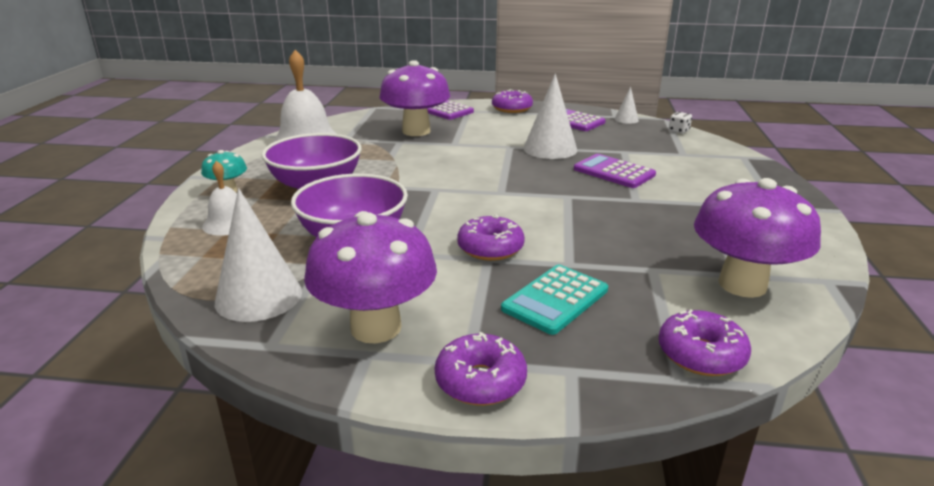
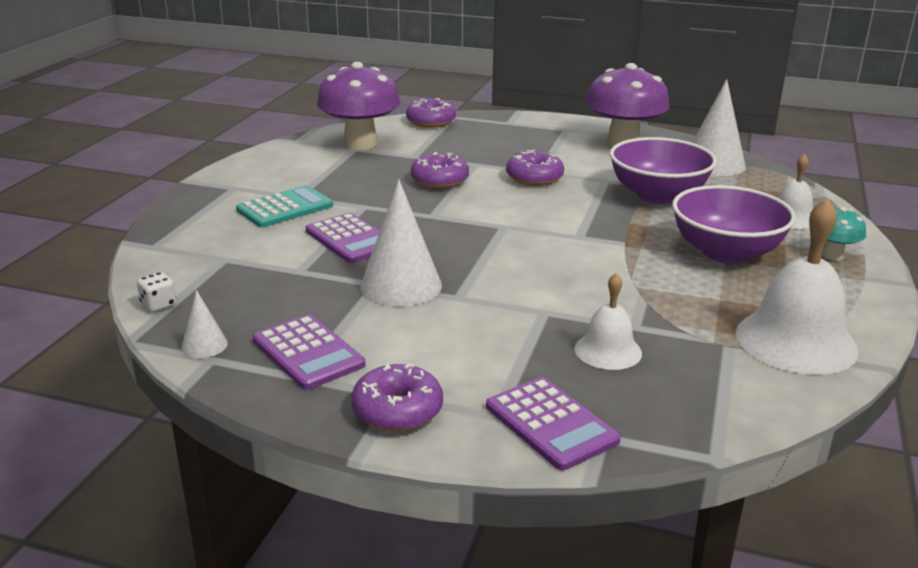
camera: 170 degrees left, 0 degrees up
(416, 131) = (608, 350): purple mushroom -> white bell
(480, 381) = (560, 123): purple donut -> purple donut (439, 180)
(555, 299) = (499, 147): turquoise calculator -> turquoise calculator (285, 208)

